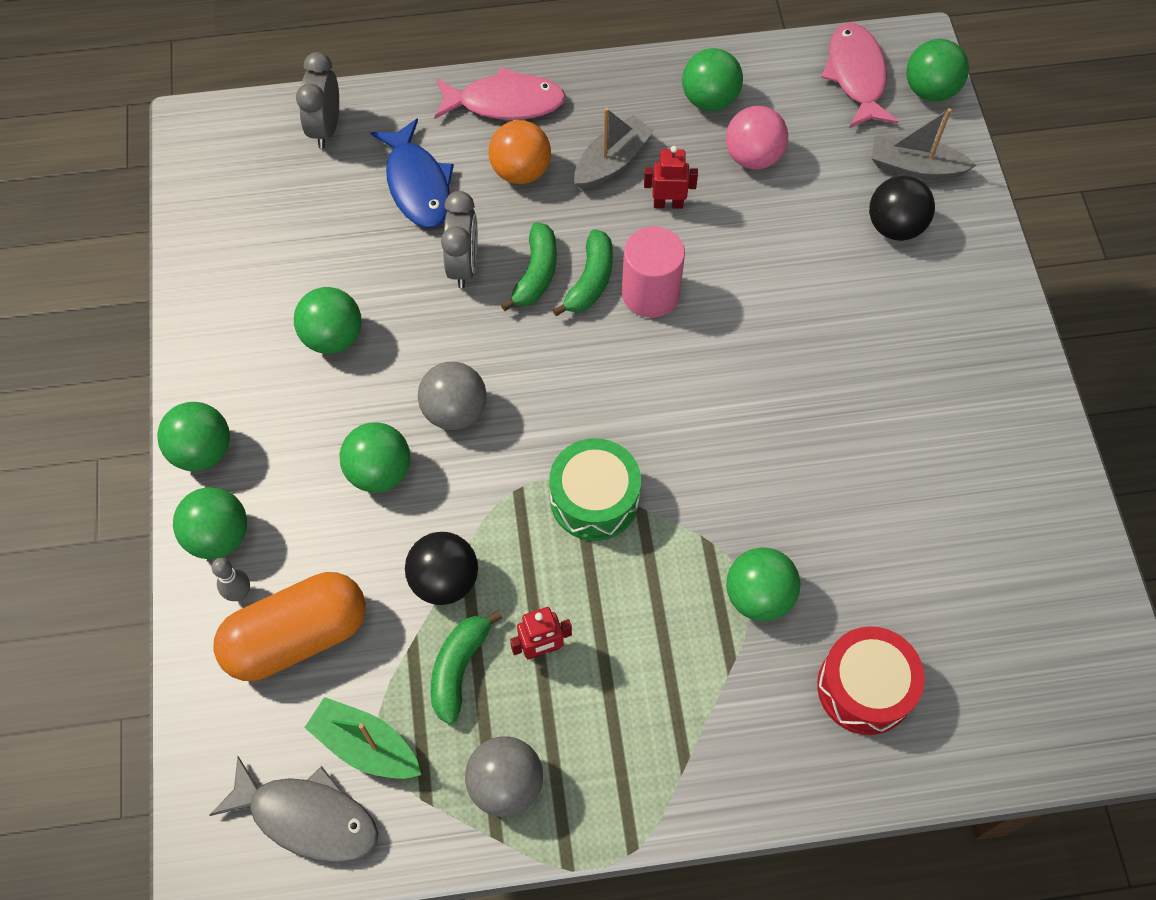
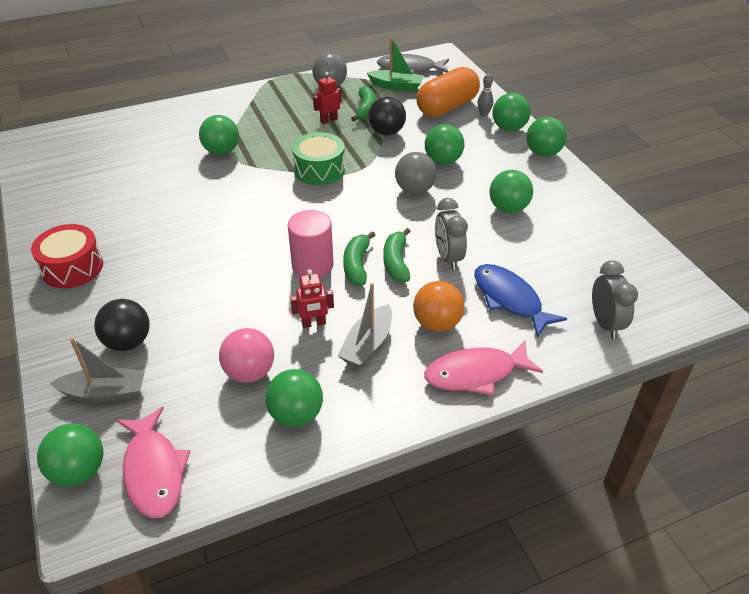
camera: 165 degrees right, 20 degrees down
(864, 687) = (165, 132): red drum -> red drum (72, 267)

